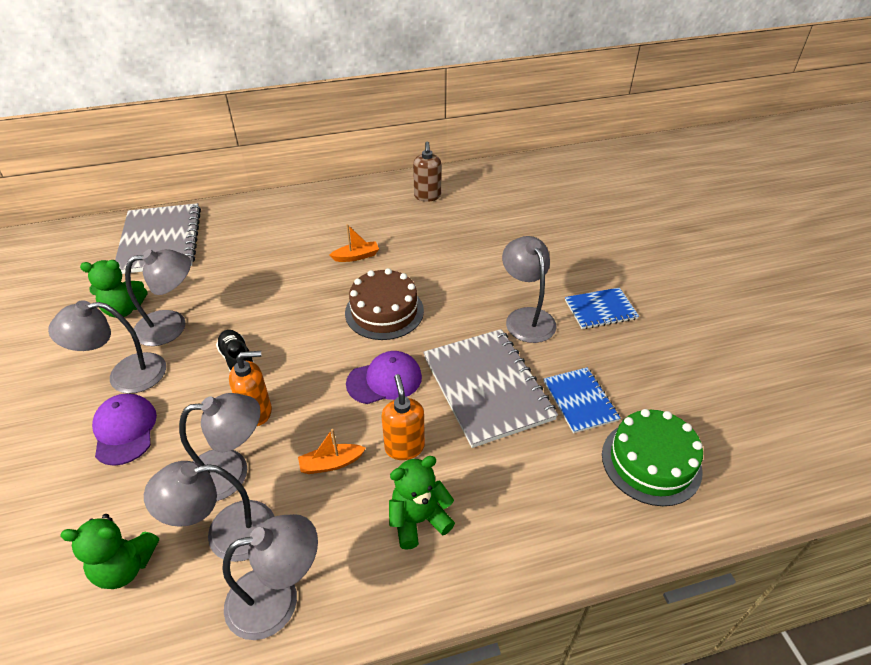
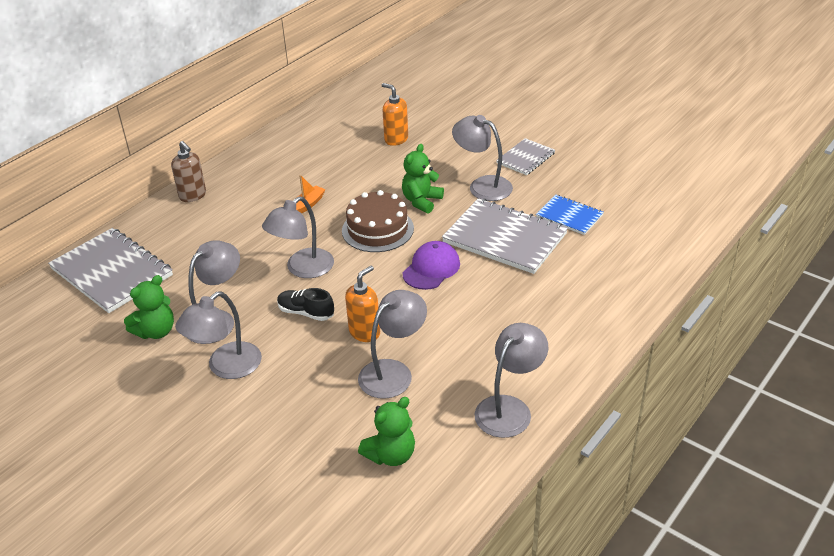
camera: 35 degrees left, 5 degrees down
(125, 430) = (278, 395): purple cap -> none
(226, 533) = (435, 401): grey lamp -> grey lamp (303, 269)
(331, 463) = (455, 330): orange boat -> none
(404, 447) = (491, 296): orange soap dispenser -> orange soap dispenser (396, 139)
(418, 520) = (545, 326): green teddy bear -> green teddy bear (421, 201)
(427, 196) = (311, 138): brown soap dispenser -> brown soap dispenser (193, 196)
(600, 309) = (525, 158): blue notebook -> grey notebook
(651, 462) = (642, 226): green cake -> none

